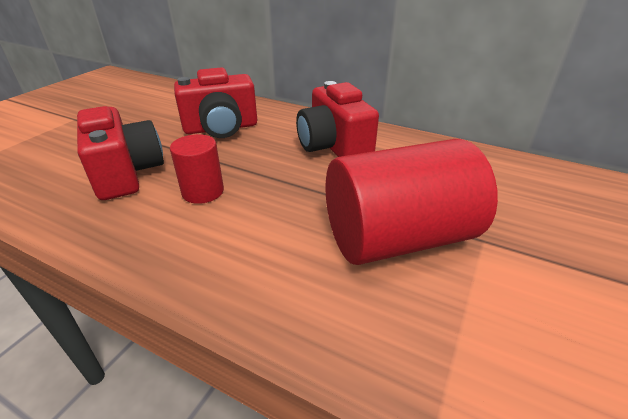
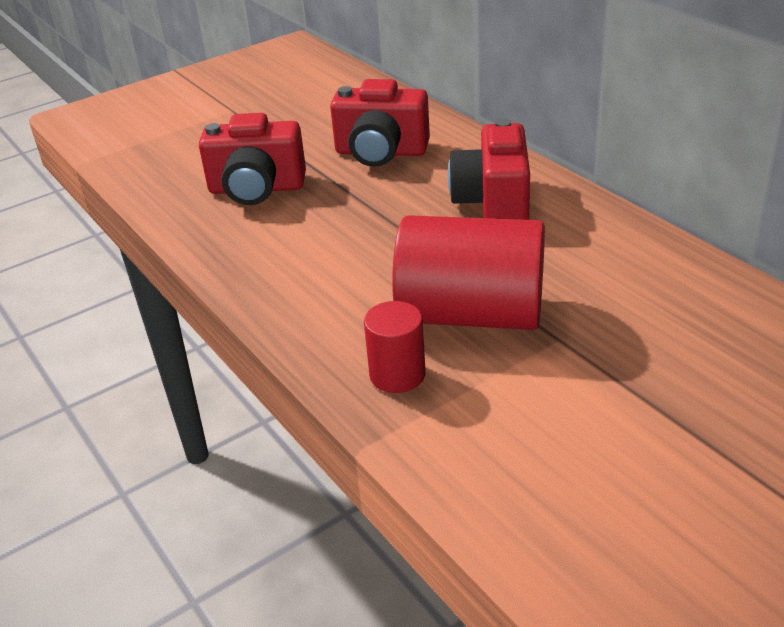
camera: 30 degrees right, 0 degrees up
(126, 173) = (256, 189): red camera -> red camera turned 90 degrees clockwise
(203, 192) = (317, 224): red cylinder -> red cylinder (397, 375)

